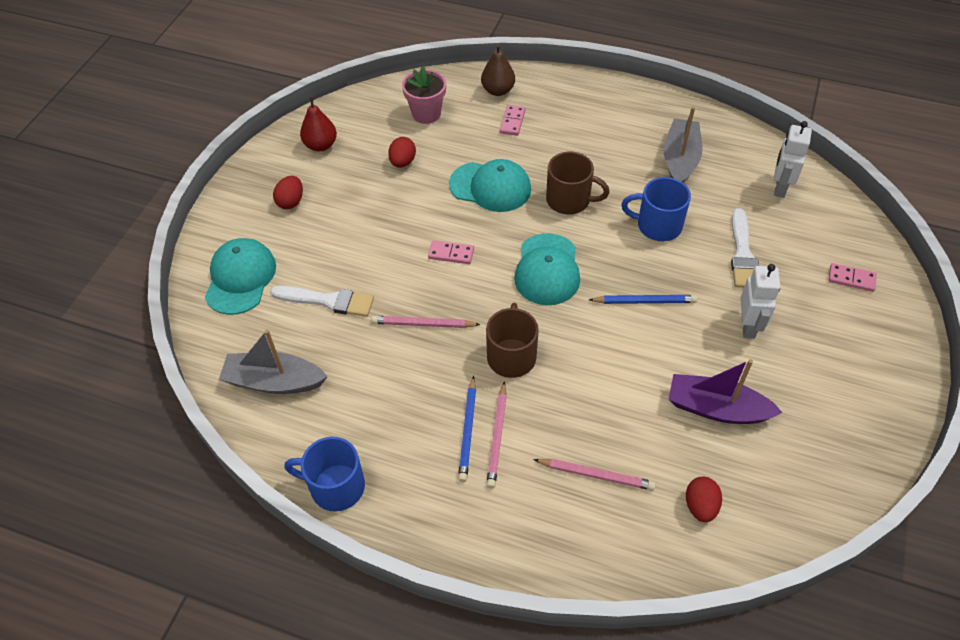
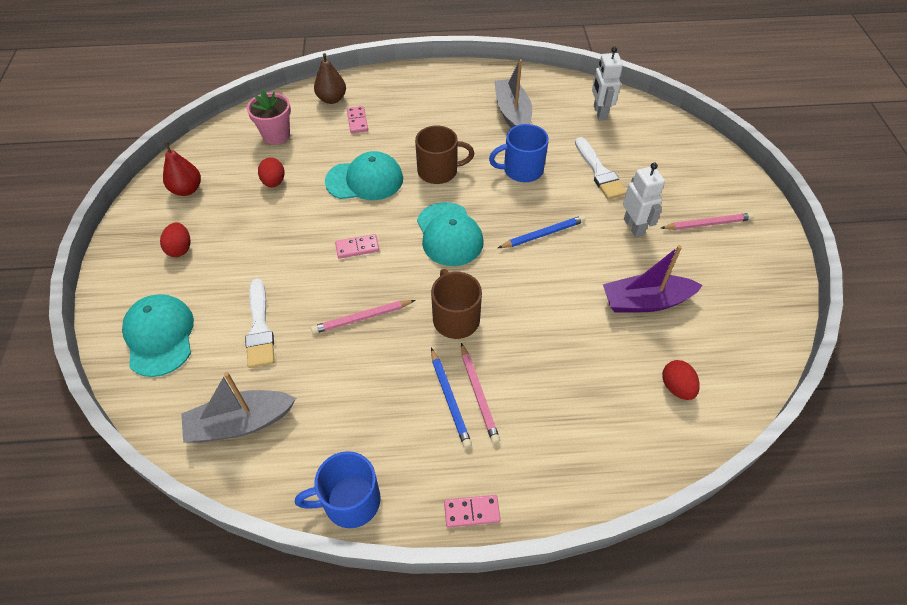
camera: 25 degrees left, 0 degrees up
(328, 301) = (259, 328): white brush -> white brush turned 90 degrees clockwise
(596, 475) = (580, 395): pink pencil -> pink pencil (707, 224)
(851, 279) = (689, 166): pink domino -> pink domino (471, 512)

